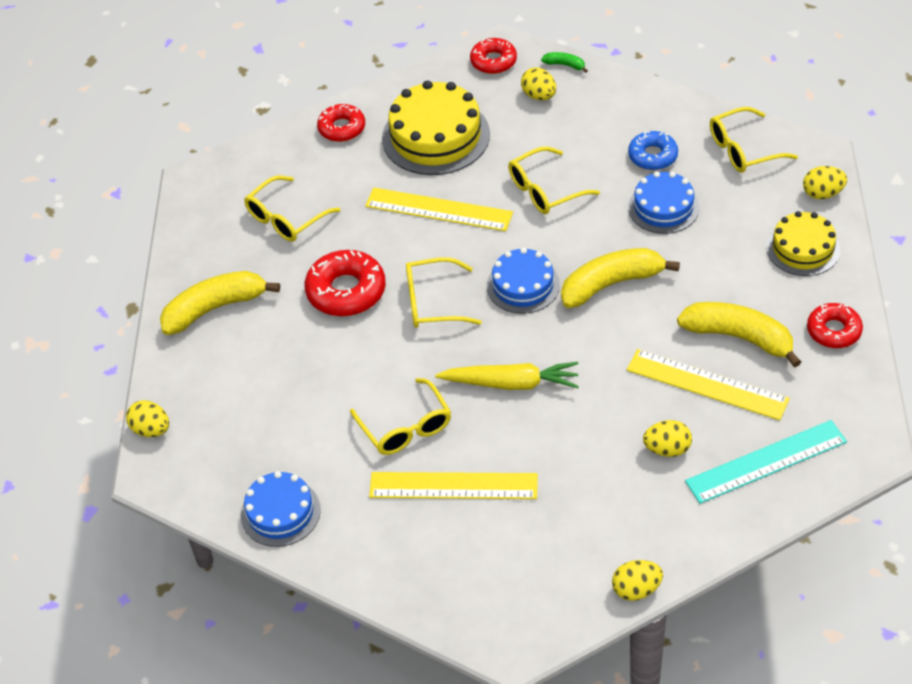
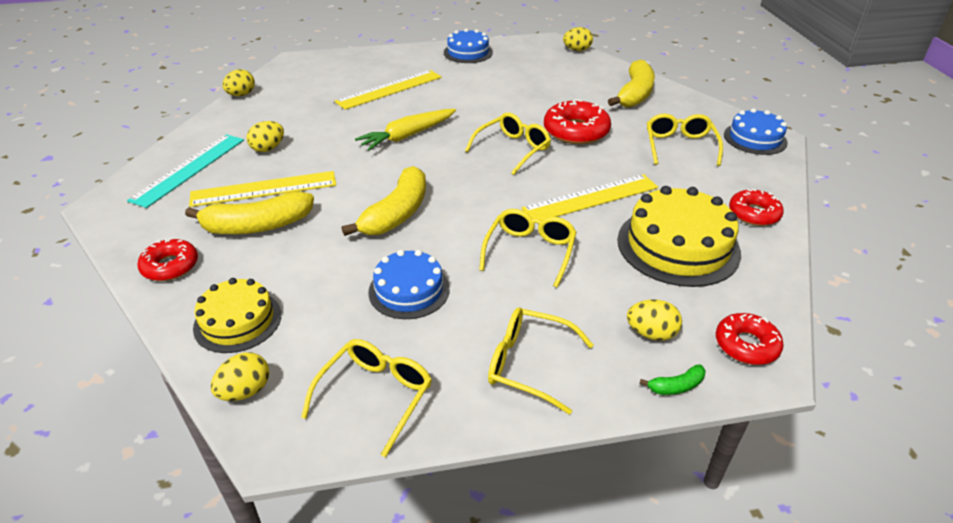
camera: 135 degrees right, 10 degrees down
(406, 427) = (447, 97): yellow glasses -> yellow glasses (528, 364)
(523, 285) = (464, 184): blue cake -> blue cake (755, 138)
(653, 156) = (467, 333): blue donut -> none

